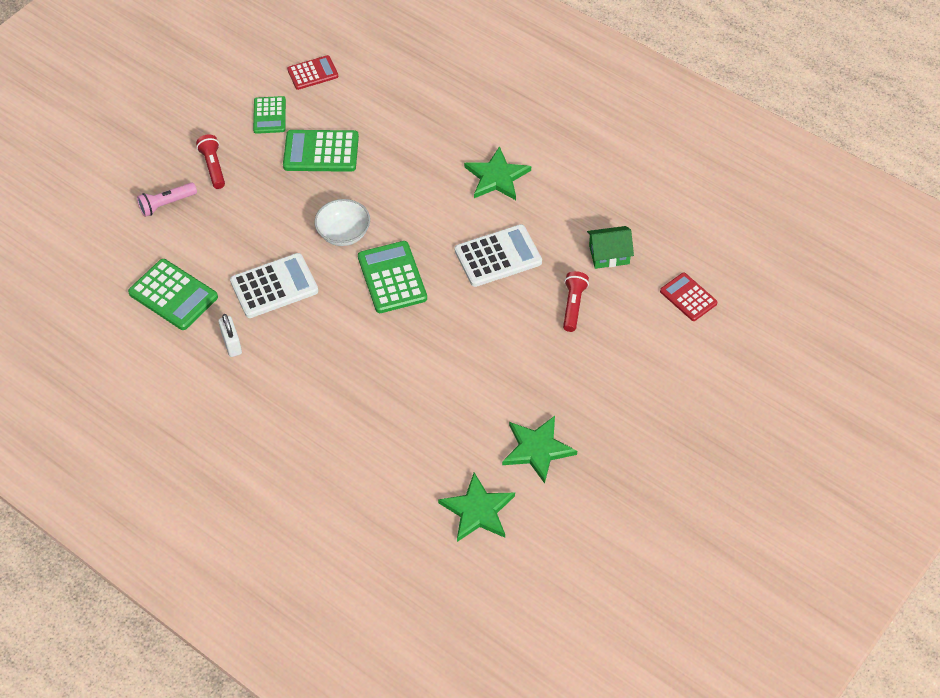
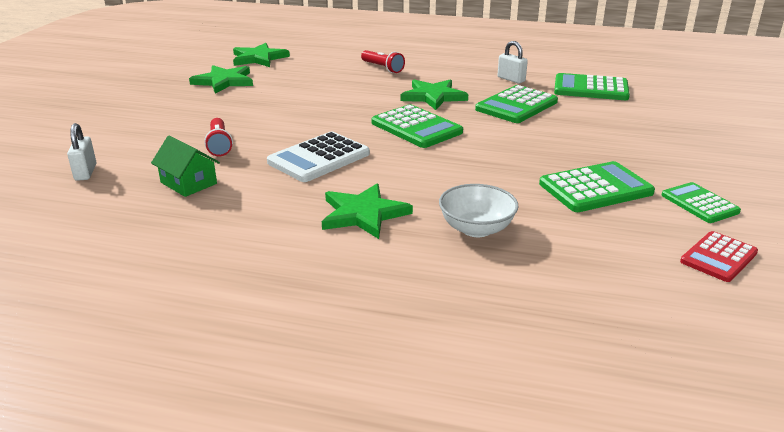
camera: 155 degrees right, 25 degrees down
(166, 204) = (683, 125): pink flashlight -> none
(213, 167) = (686, 154): red flashlight -> red flashlight (382, 68)
(274, 286) = (516, 105): white calculator -> green calculator
(338, 332) = (433, 96): none -> green star
(344, 234) = (493, 141): white bowl -> white bowl (476, 229)
(609, 254) = (188, 183): green house -> green house turned 75 degrees clockwise
(688, 297) = (85, 172): red calculator -> white padlock

